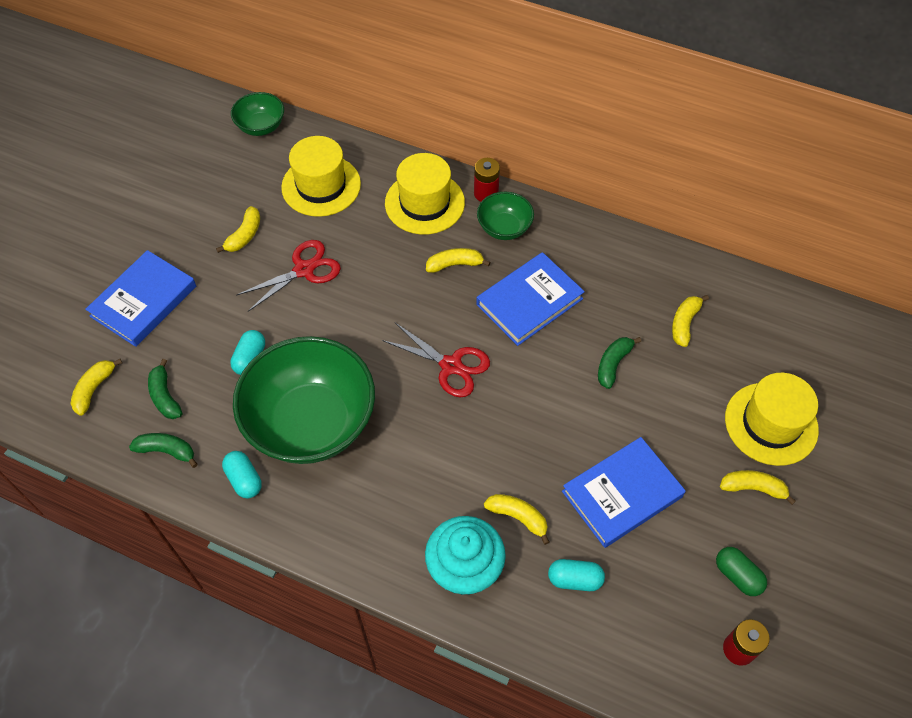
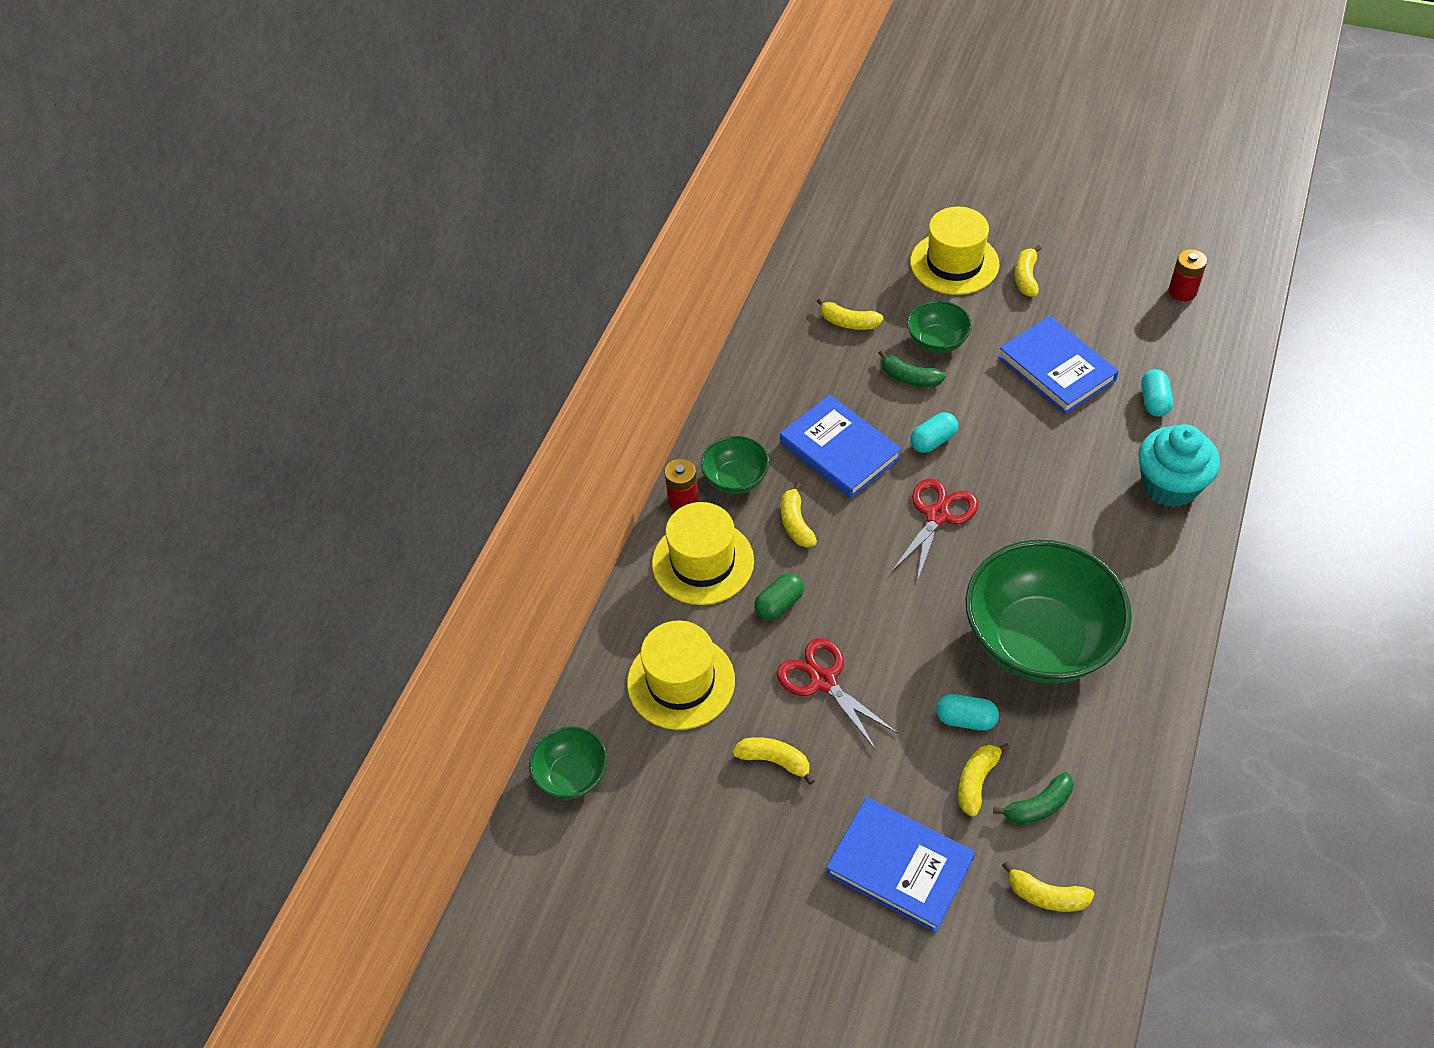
camera: 90 degrees left, 5 degrees down
(167, 451) = (1111, 787): green banana -> none
(244, 479) = (1126, 696): turquoise capsule -> turquoise capsule (933, 441)
(518, 517) = (1103, 446): yellow banana -> yellow banana (976, 781)
(659, 393) = (937, 341): none -> green bowl
(737, 575) = (1115, 290): green capsule -> green capsule (779, 604)

